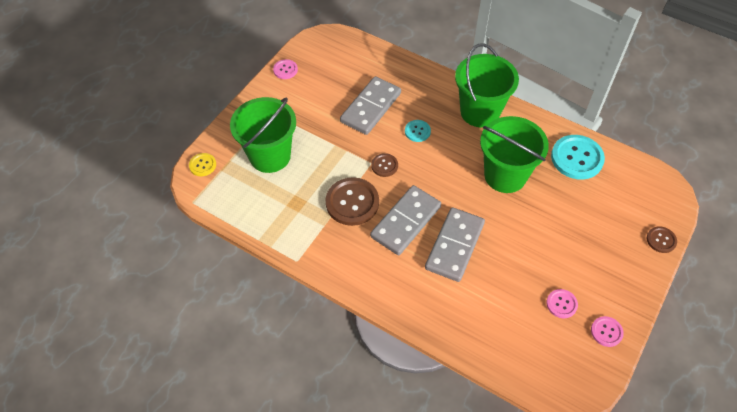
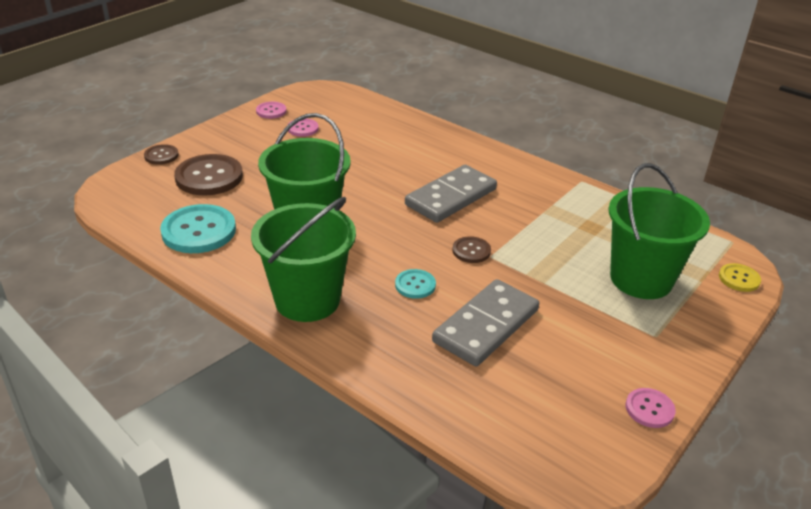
camera: 175 degrees left, 20 degrees down
(352, 202) = (517, 220): brown button -> brown button (209, 177)
(454, 246) = (398, 174): grey domino -> none

